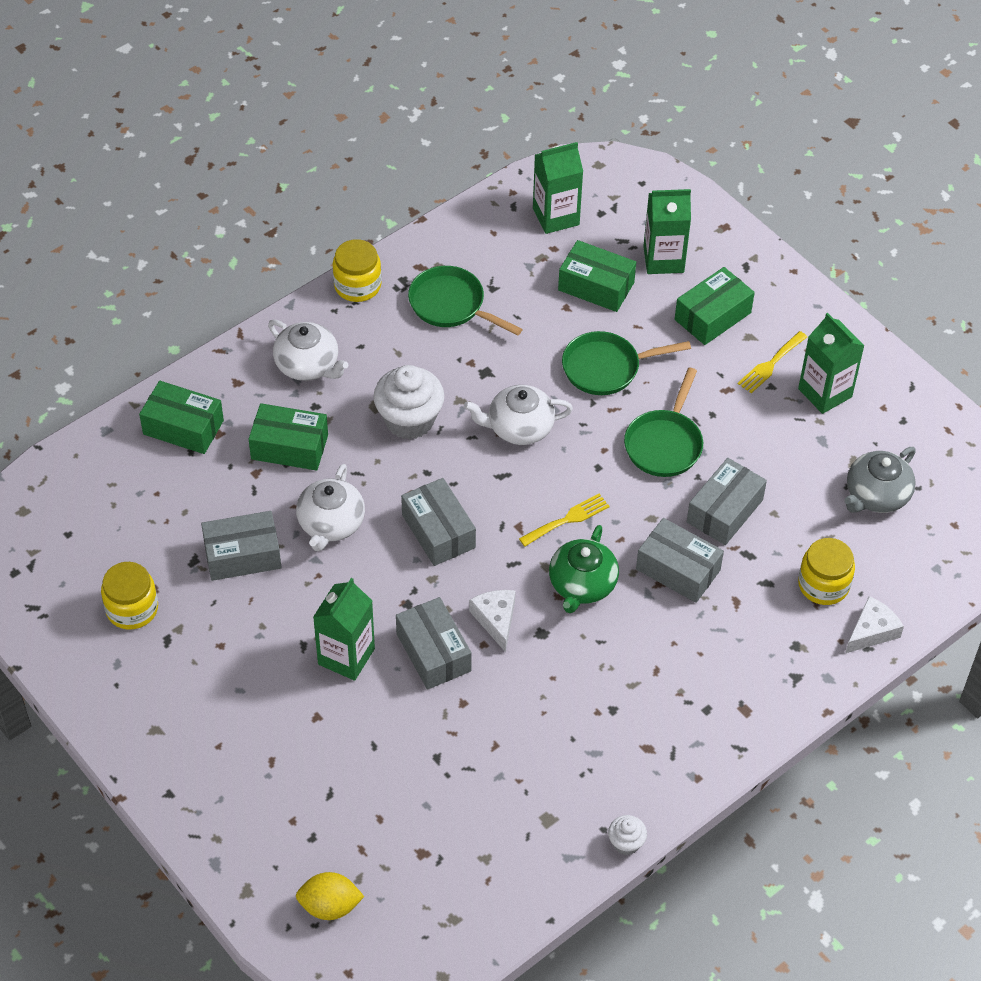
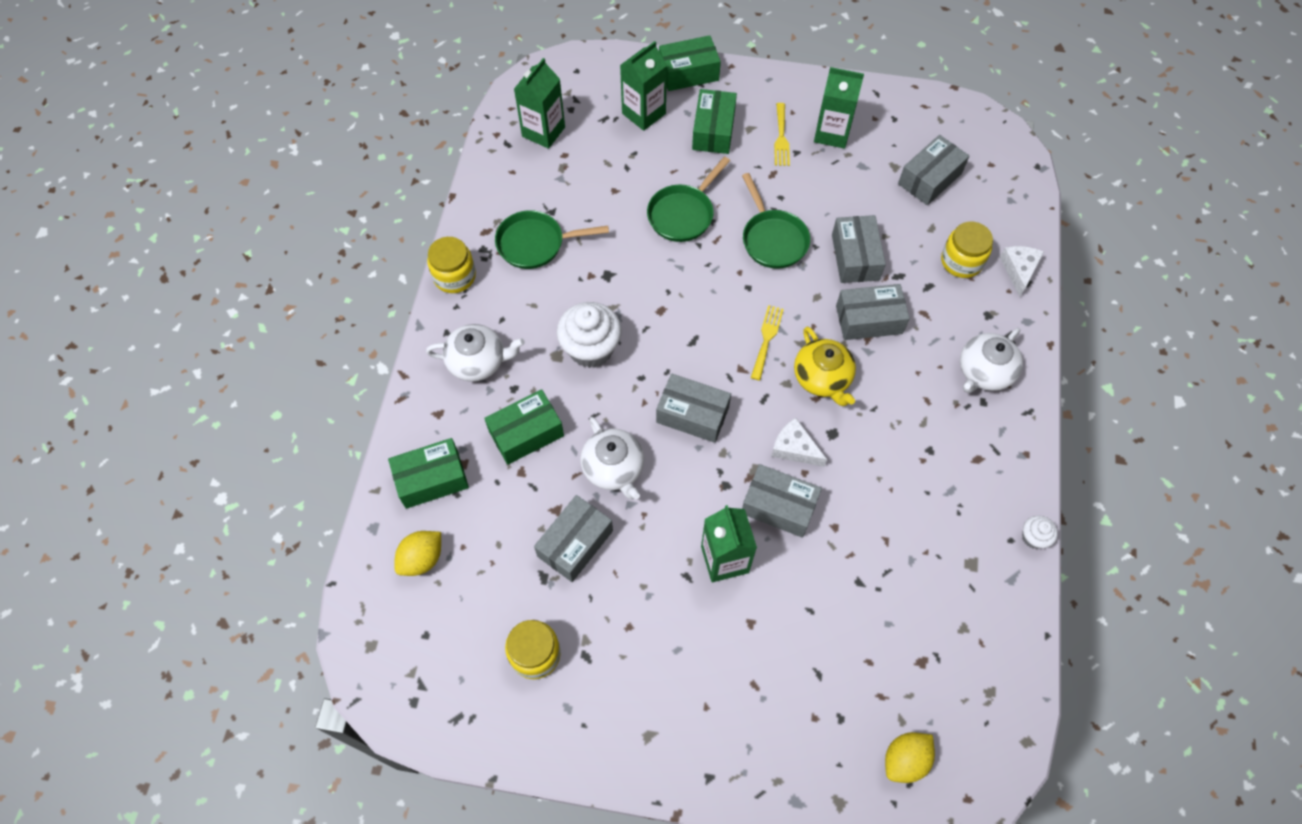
camera: 40 degrees left, 10 degrees up
(118, 479) = (422, 559): none -> yellow lemon
(519, 427) = (670, 298): white teapot -> white teapot (984, 372)
(582, 585) = (822, 378): green teapot -> yellow teapot
(596, 286) = (619, 162): green box -> green box (688, 73)
(876, 495) = (929, 178): grey teapot -> grey box

